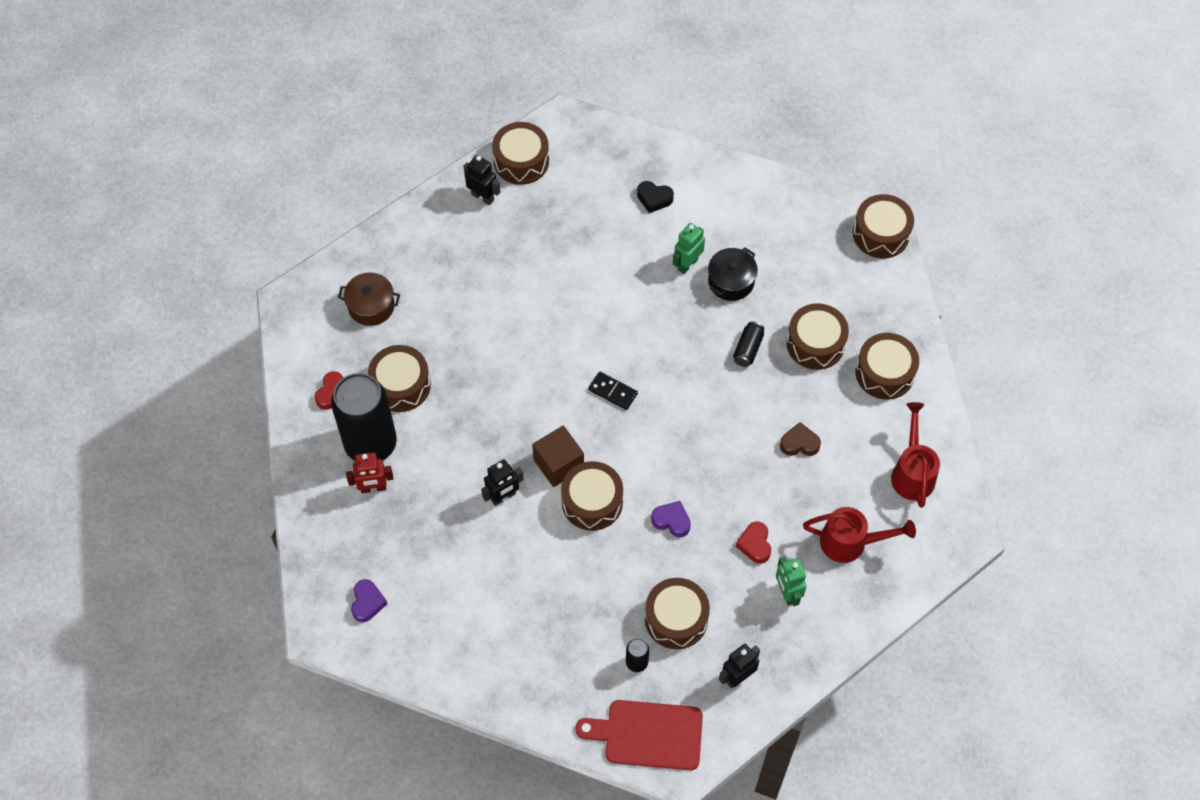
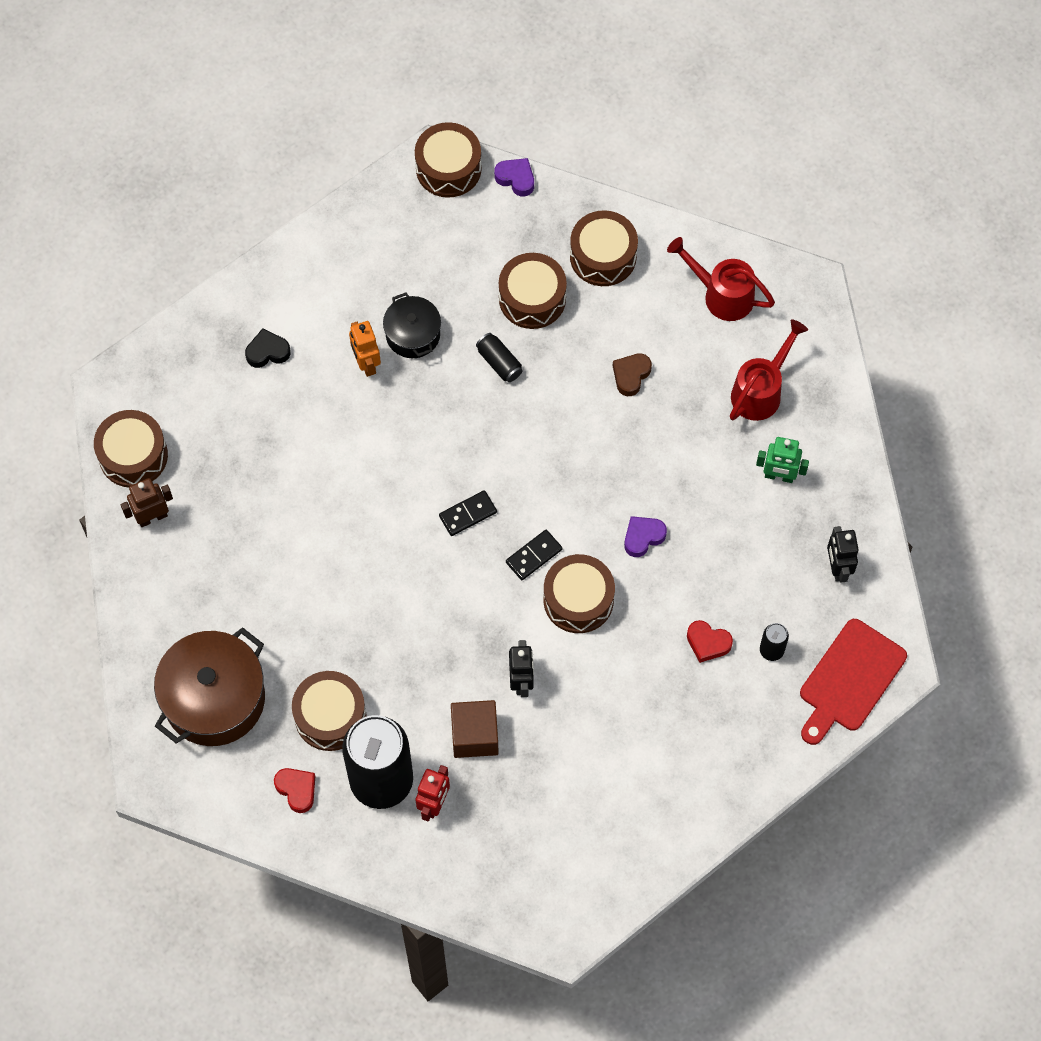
camera: 60 degrees left, 5 degrees up
(367, 602) = (560, 873): purple heart -> purple heart (516, 179)
(371, 306) = (214, 698): brown pot -> brown pot, size x1.76
(483, 197) = (152, 517): black robot -> brown robot
(558, 464) = (517, 609): brown cube -> brown cube (475, 735)
(608, 453) = (534, 556): none -> black domino
(654, 198) = (267, 352): black heart -> black heart turned 150 degrees counterclockwise
(676, 619) = (747, 590): brown drum -> none
(687, 264) = (366, 363): green robot -> orange robot
(755, 544) = (712, 476): red heart -> red heart (707, 643)

